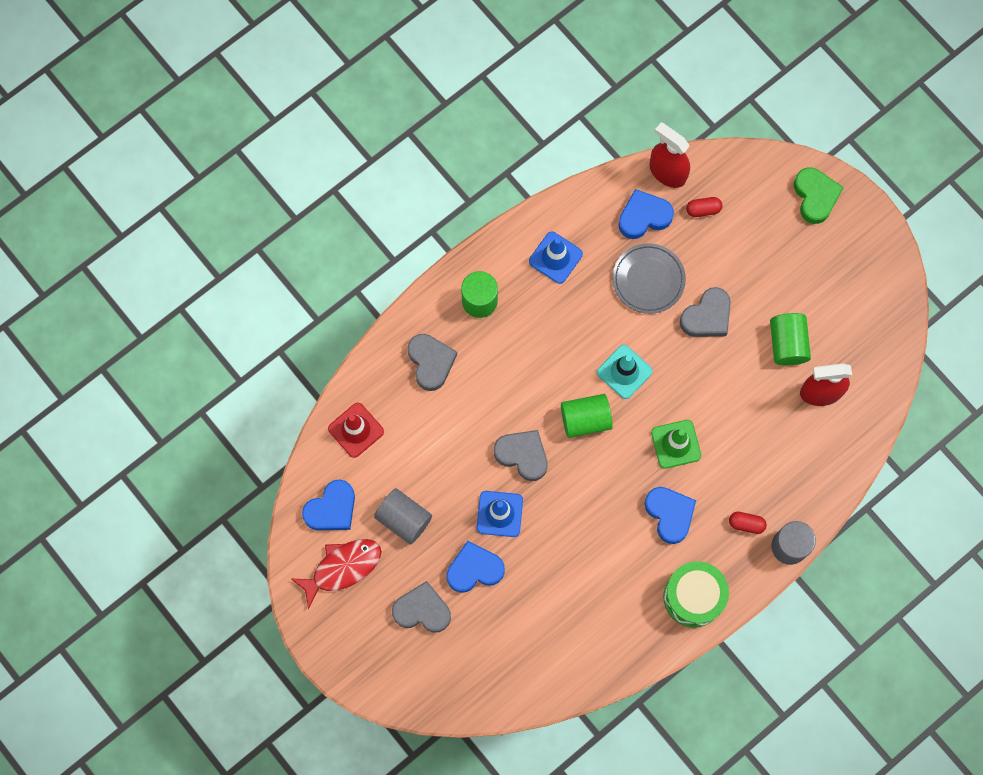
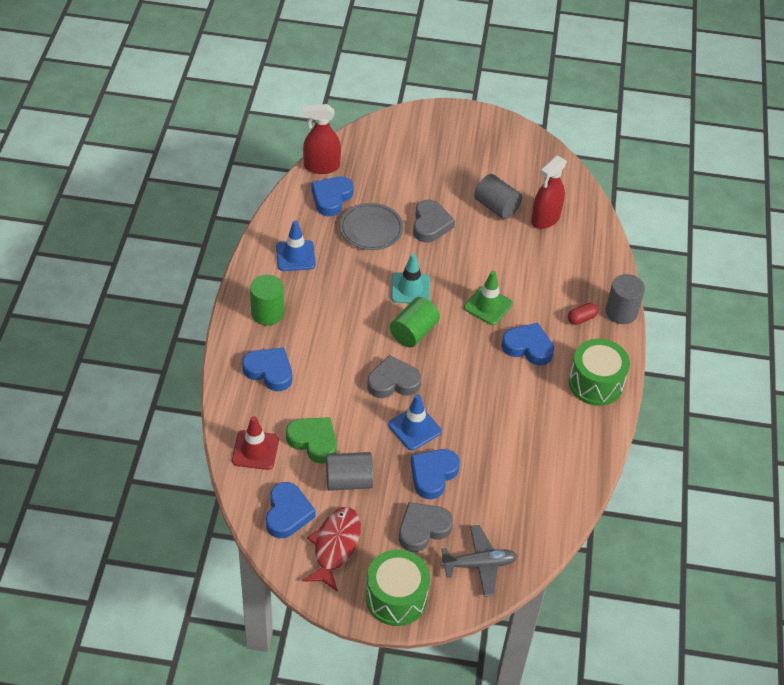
camera: 45 degrees left, 25 degrees down
(349, 650) = (396, 597): none -> green drum
(431, 362) = (269, 371): grey heart -> blue heart
(437, 677) = (479, 564): none -> grey plane
(703, 210) = (366, 172): red capsule -> none
(787, 344) = (496, 207): green cylinder -> grey cylinder
(815, 196) = (428, 124): green heart -> green heart (313, 441)

